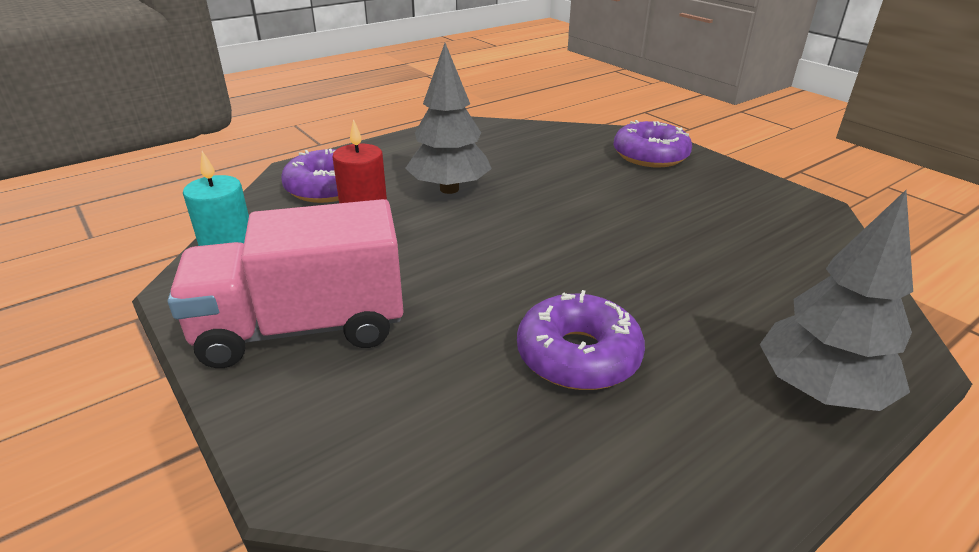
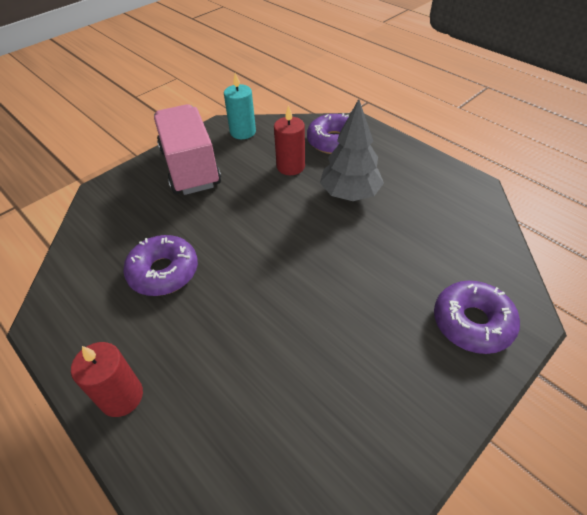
camera: 85 degrees right, 15 degrees up
(819, 390) = (121, 396): grey tree -> red candle

